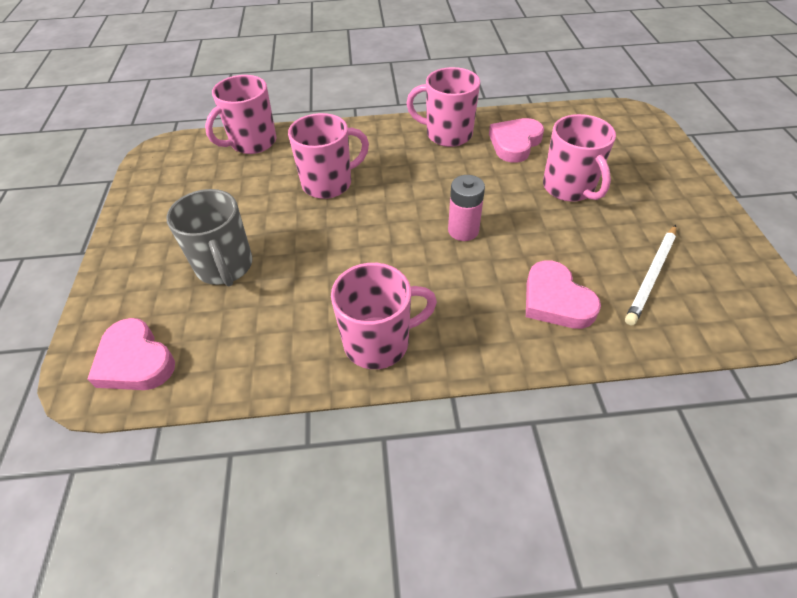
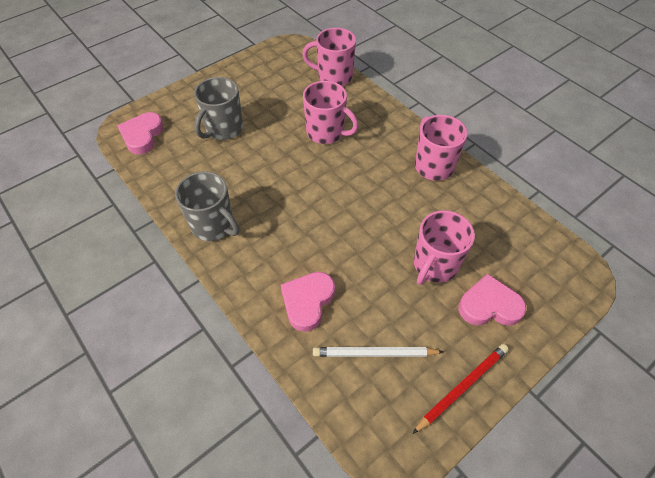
camera: 55 degrees right, 5 degrees up
(379, 342) = (214, 225): pink mug -> grey mug
(463, 230) = (336, 222): pink battery -> none
(515, 143) = (460, 209): pink heart -> pink heart (489, 305)
(716, 233) = (462, 387): none -> red pencil

